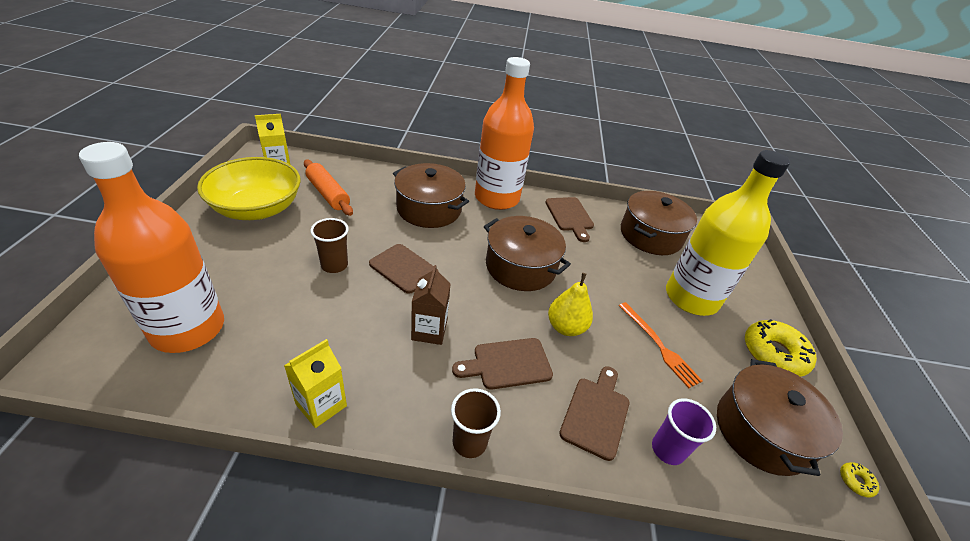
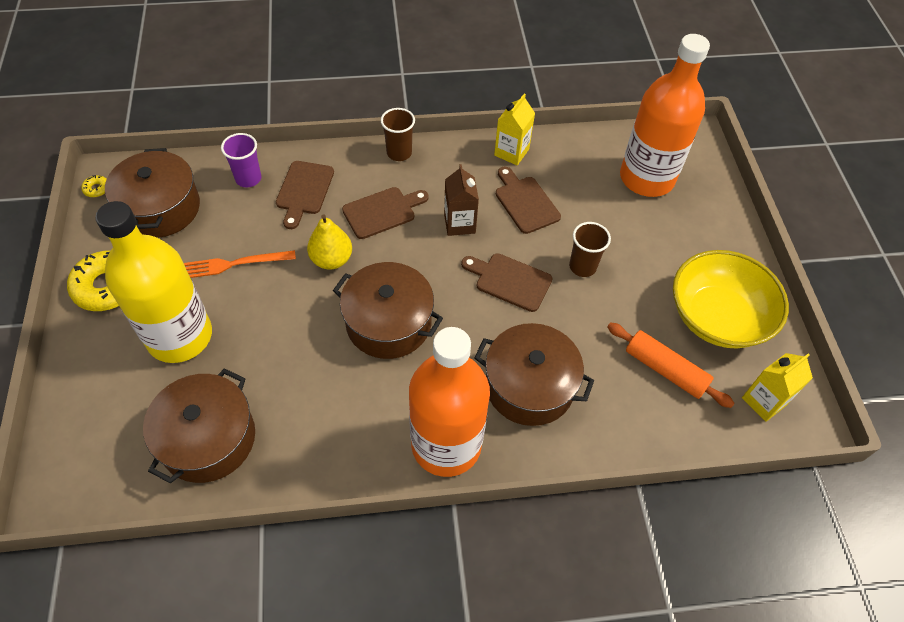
camera: 170 degrees right, 15 degrees up
(570, 216) = (331, 441): brown cutting board -> brown cutting board (525, 202)
(659, 346) = (235, 264): orange fork -> orange fork turned 60 degrees counterclockwise

